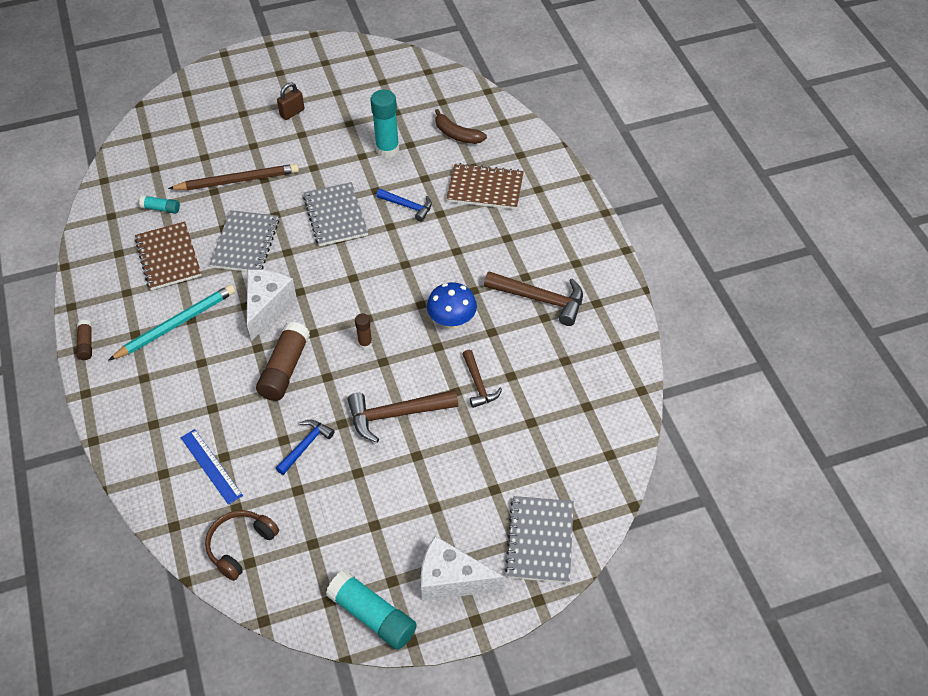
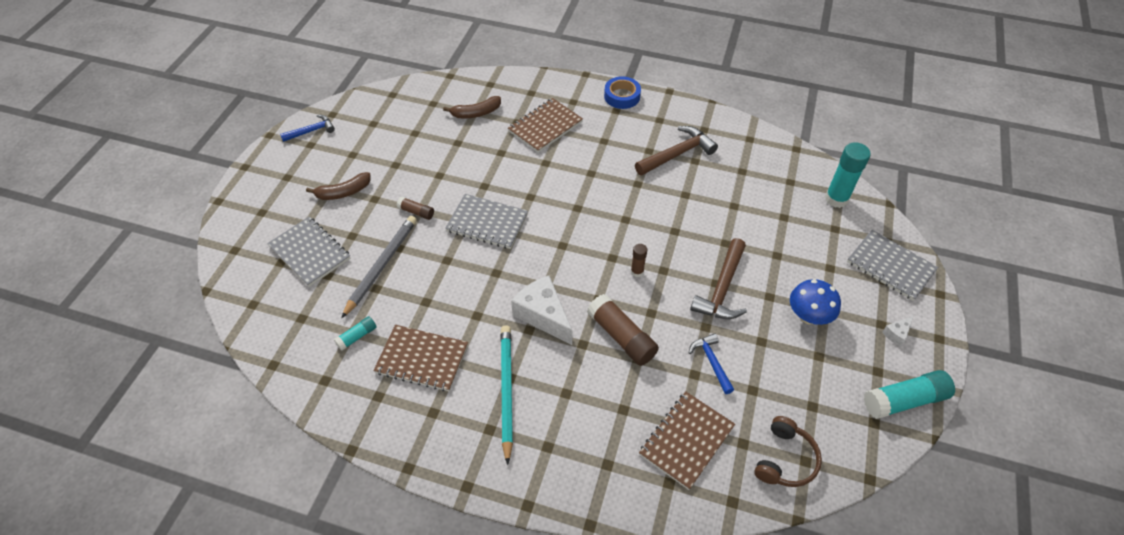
camera: 55 degrees left, 0 degrees up
(86, 344) = (467, 476): brown glue stick -> brown glue stick (416, 212)
(211, 466) = (686, 440): blue ruler -> brown notebook
(237, 181) = (381, 266): brown pencil -> grey pencil
(240, 546) = (785, 459): brown headphones -> brown headphones turned 135 degrees counterclockwise
(245, 243) = (459, 296): grey notebook -> grey notebook (310, 252)
(292, 113) = (343, 192): brown padlock -> brown banana
(387, 149) = (449, 157): turquoise glue stick -> turquoise glue stick (836, 199)
(407, 206) = (520, 176): blue hammer -> blue hammer (311, 131)
(452, 320) = (657, 210): blue mushroom -> blue mushroom (808, 316)
(452, 579) = (896, 334): white cheese -> white cheese, size x0.46
(478, 384) = (728, 227): brown hammer -> none
(581, 219) = (622, 96): none -> blue tape

